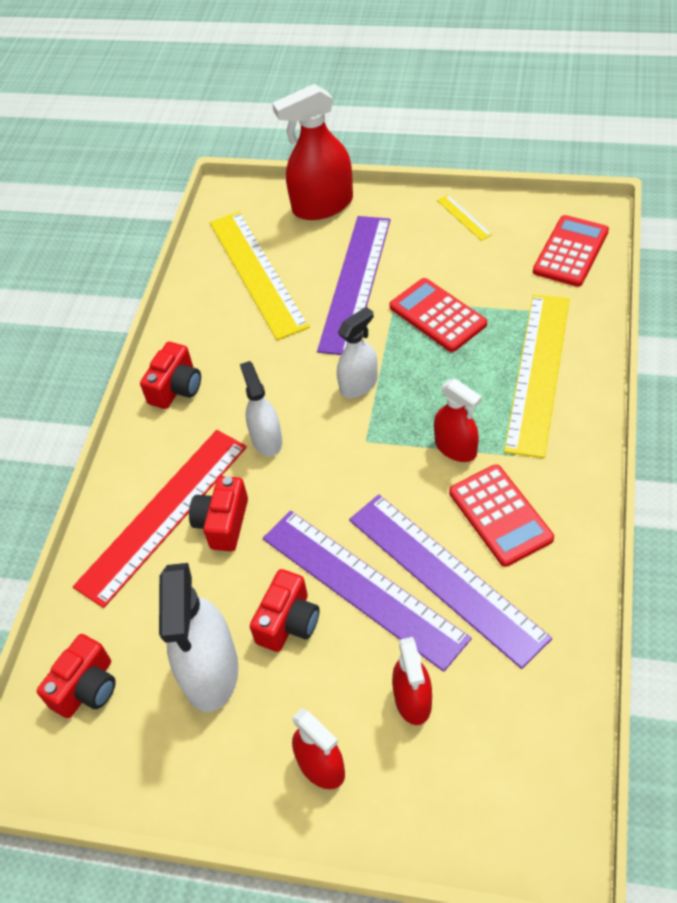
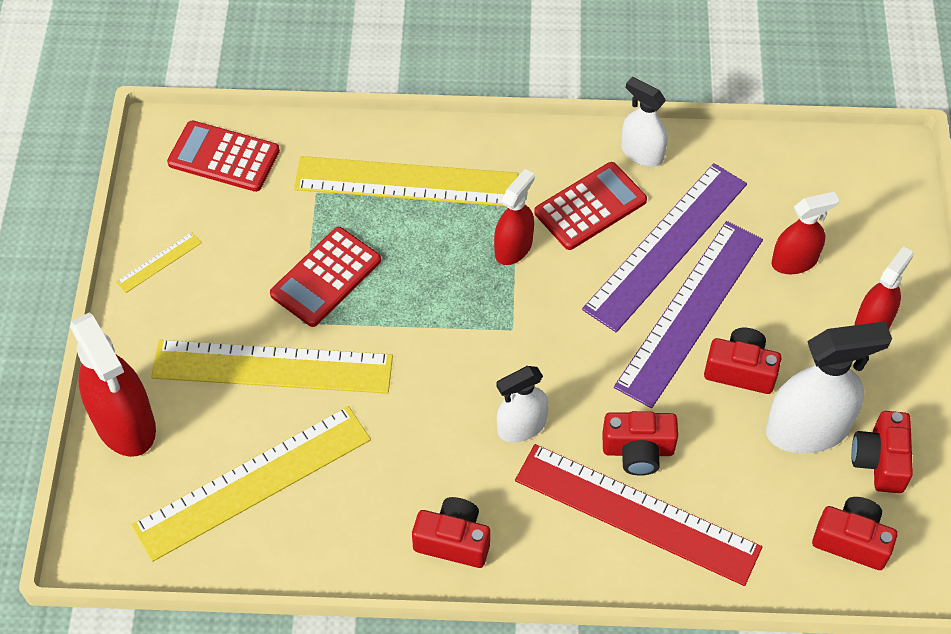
camera: 105 degrees left, 5 degrees up
(160, 734) = (880, 461): none -> red camera
(356, 283) = (272, 366): purple ruler -> yellow ruler
(359, 384) = (434, 344): white spray bottle -> white spray bottle (642, 153)

